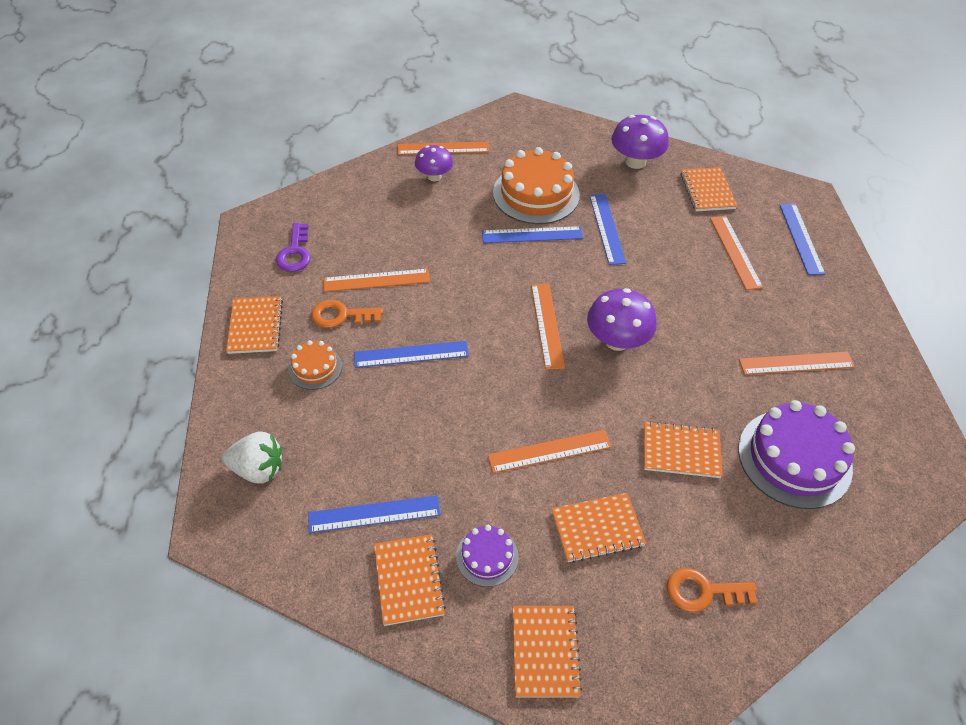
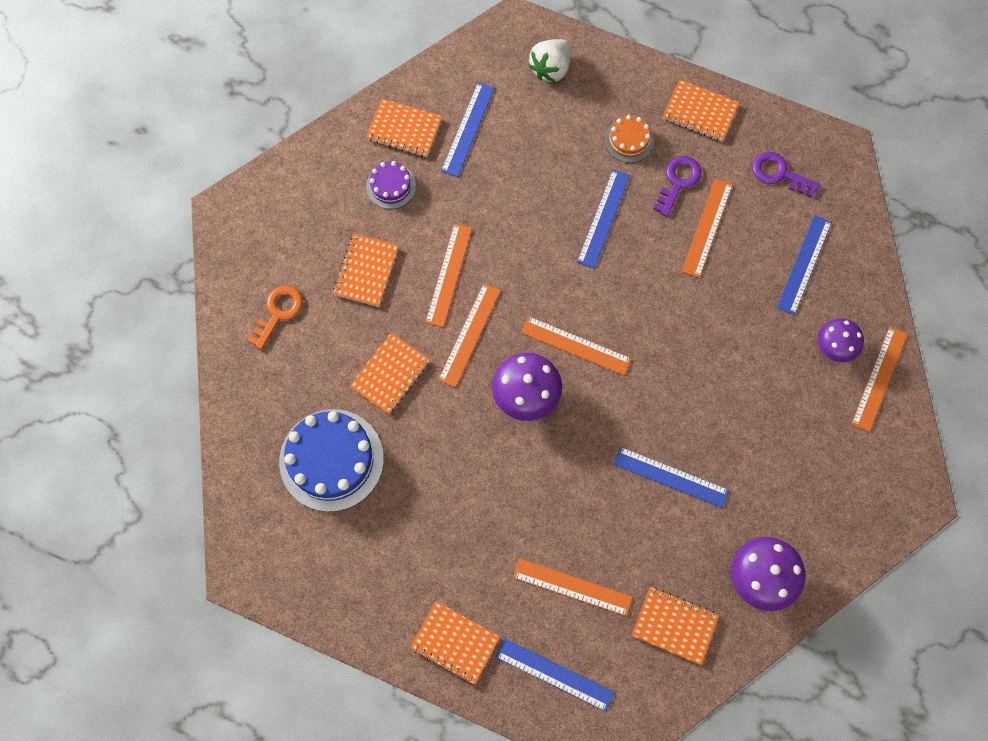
camera: 120 degrees right, 20 degrees up
(341, 315) = (678, 181): orange key -> purple key
(532, 235) = (698, 397): blue ruler -> blue ruler (804, 264)
(536, 194) = (758, 435): orange cake -> none
(545, 651) = (305, 188): orange notebook -> orange notebook (455, 642)
(794, 458) = (331, 460): purple cake -> blue cake
(796, 363) = (414, 538): orange ruler -> orange ruler (470, 335)

